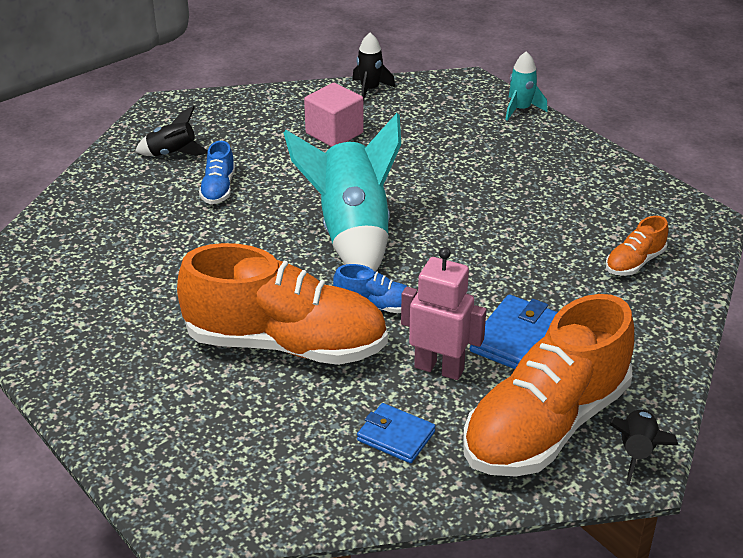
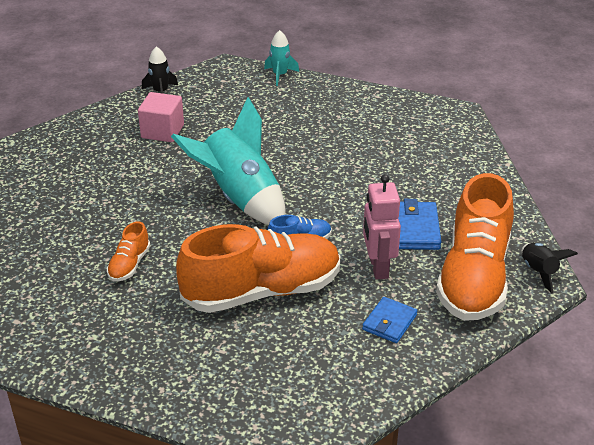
camera: 30 degrees left, 0 degrees up
(172, 154) = (49, 185): black rocket -> none
(218, 189) = (111, 200): blue shoe -> none
(396, 436) = (389, 322): blue wallet -> blue wallet turned 60 degrees counterclockwise
(439, 368) = (378, 267): pink robot -> pink robot turned 90 degrees counterclockwise
(634, 262) = (438, 154): orange shoe -> orange shoe (129, 265)

